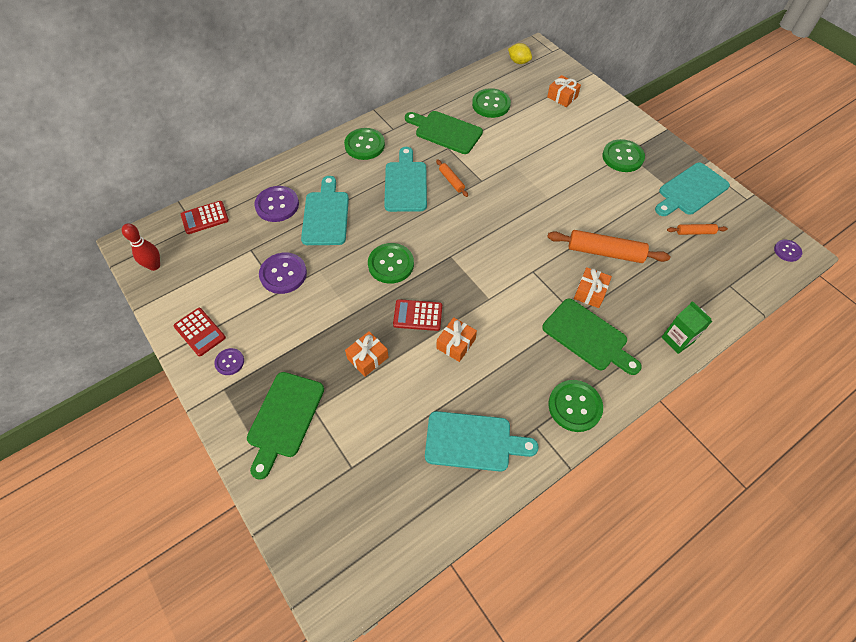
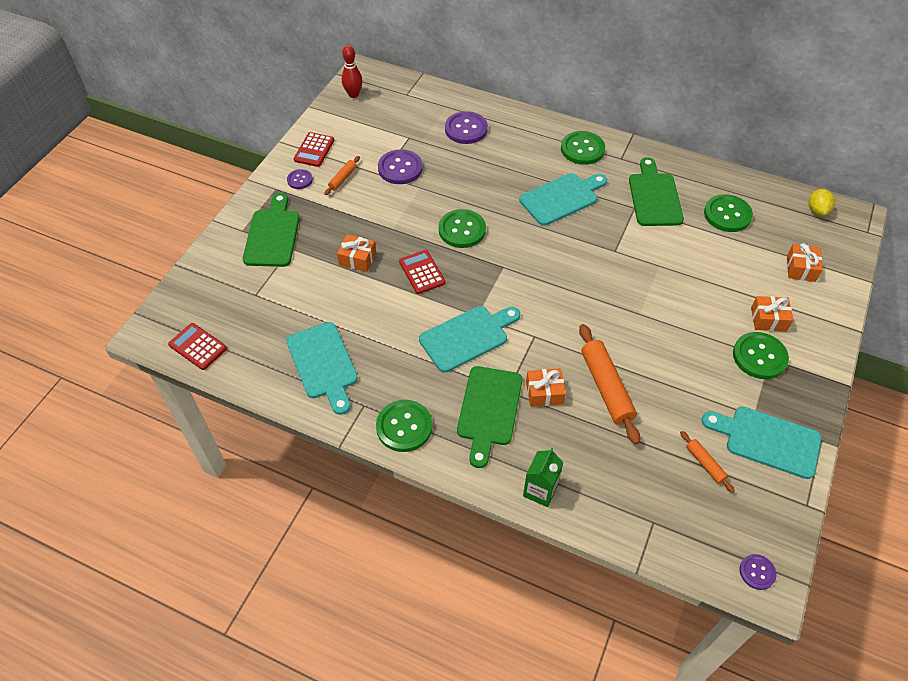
camera: 60 degrees right, 5 degrees down
(205, 218) = (418, 96): red calculator -> red calculator (198, 347)
(284, 418) = (272, 235): green cutting board -> green cutting board turned 105 degrees clockwise
(326, 215) = (480, 163): turquoise cutting board -> turquoise cutting board (467, 337)
(451, 181) = (594, 229): orange rolling pin -> orange rolling pin (343, 179)
(456, 343) = (411, 311): orange gift -> orange gift (768, 319)

